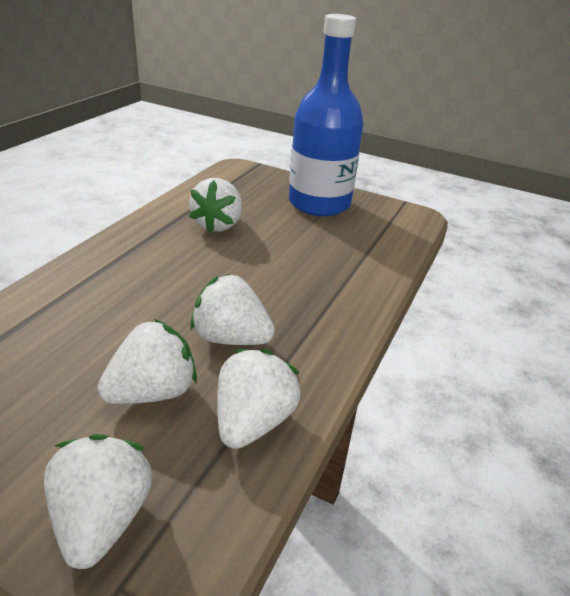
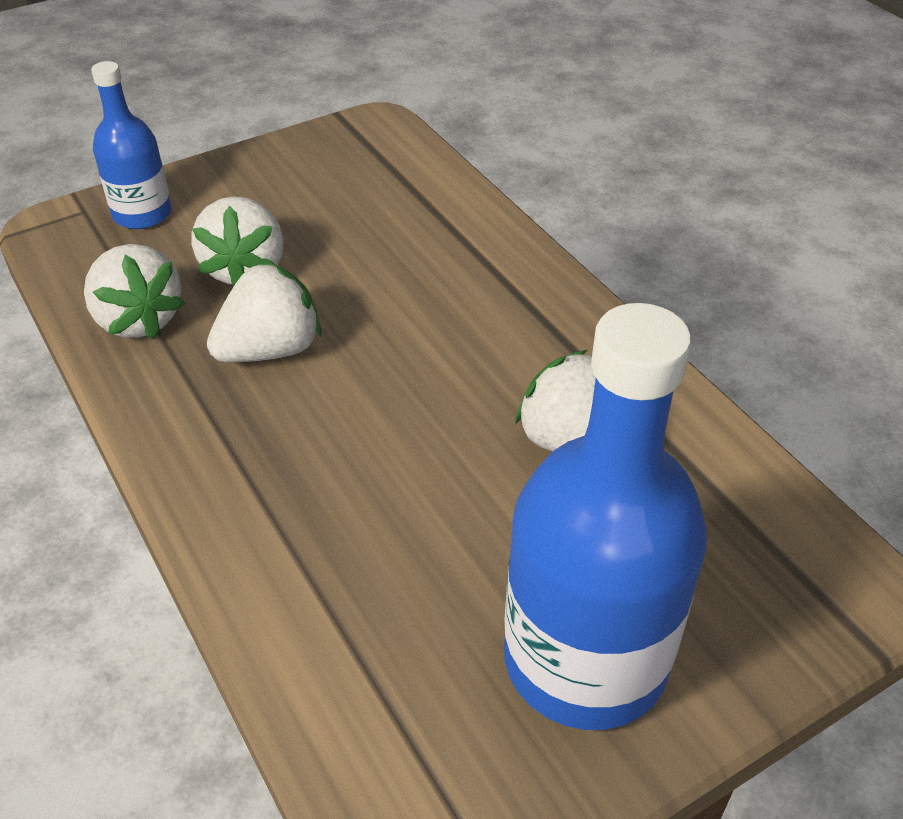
camera: 125 degrees right, 10 degrees up
(103, 518) = (142, 214): white strawberry -> blue bottle

